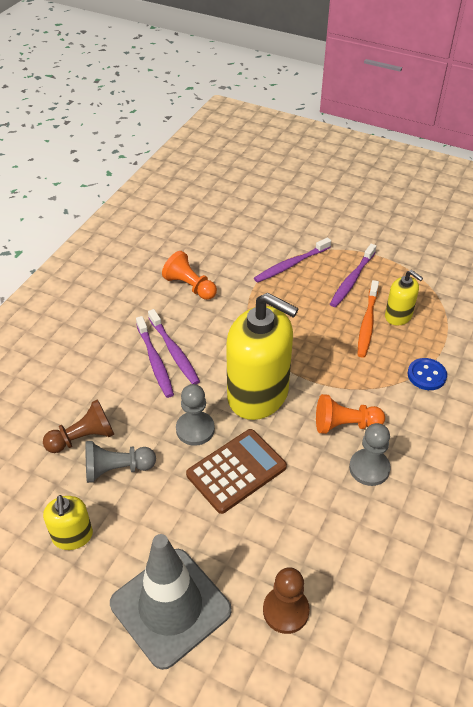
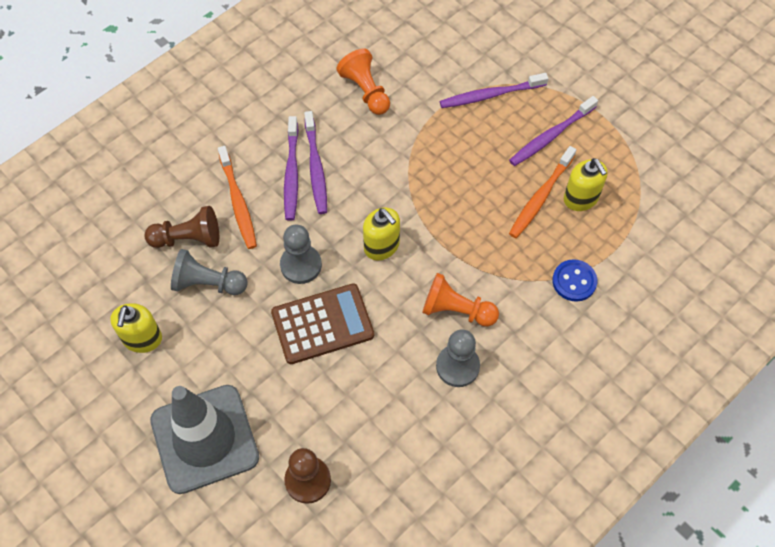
camera: 20 degrees right, 15 degrees up
(117, 396) = (238, 203): none -> orange toothbrush
(258, 394) = (381, 246): yellow soap dispenser -> yellow soap dispenser, size x0.49

